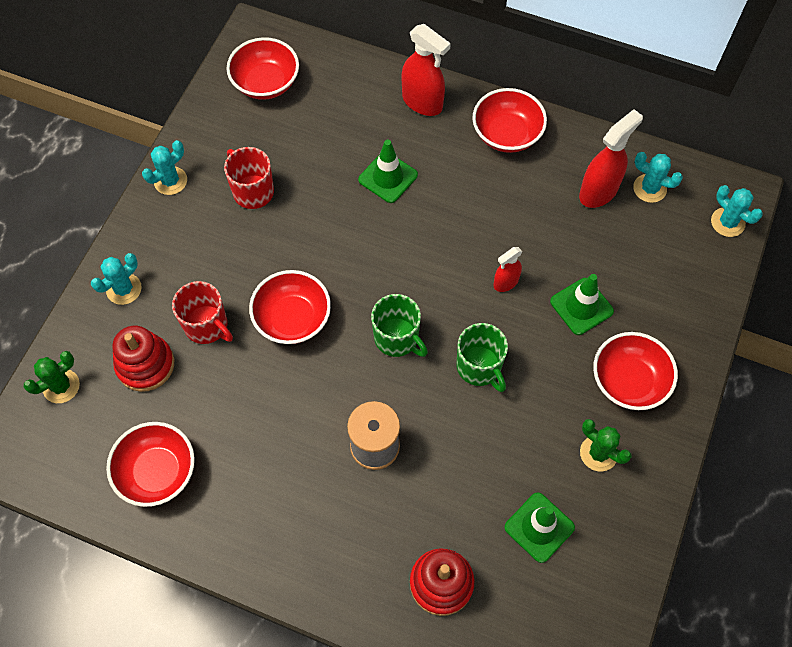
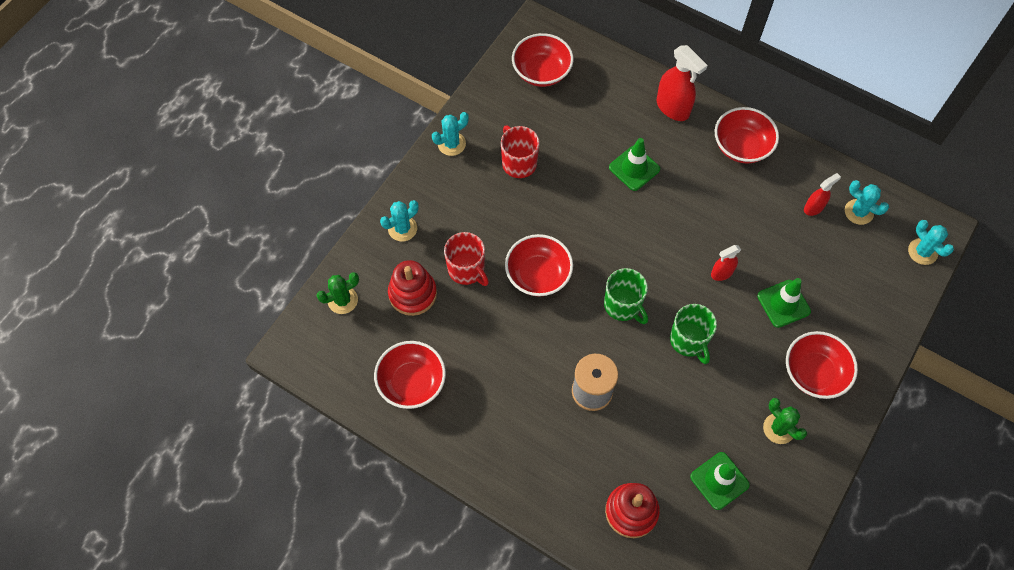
camera: 10 degrees right, 0 degrees up
(598, 191) = (813, 208): red spray bottle -> red spray bottle, size x0.57

